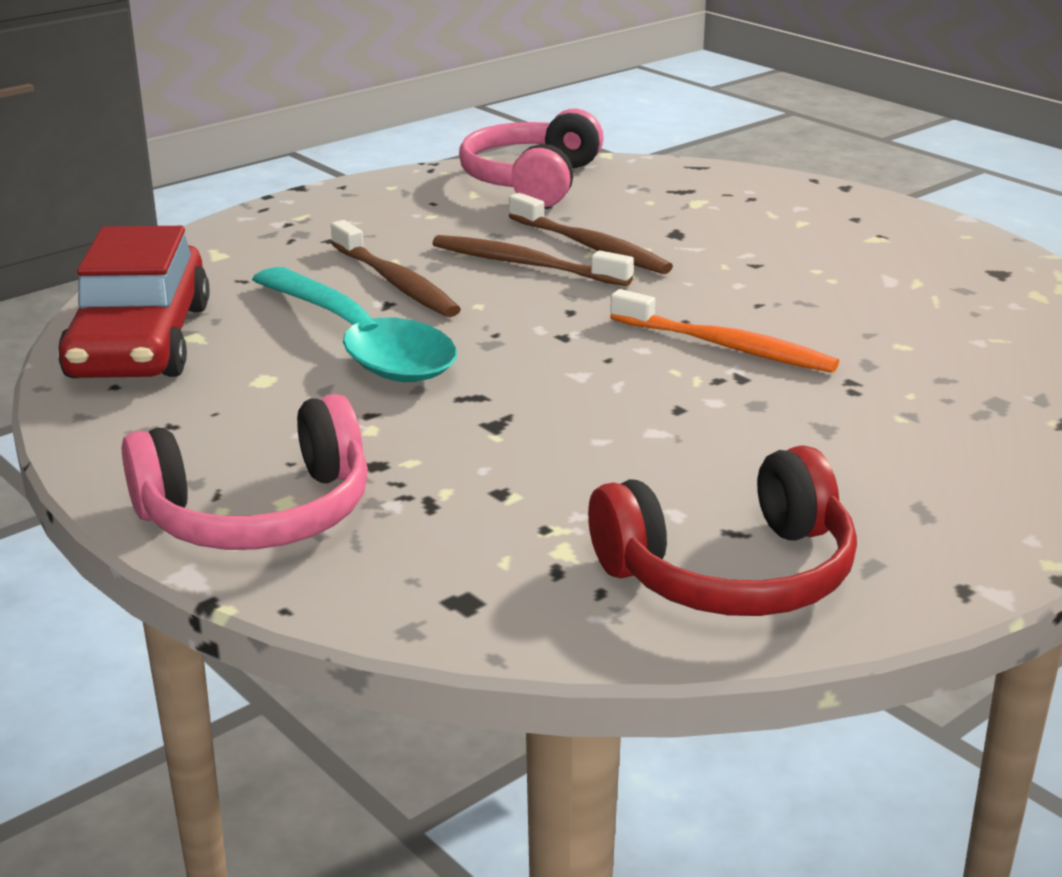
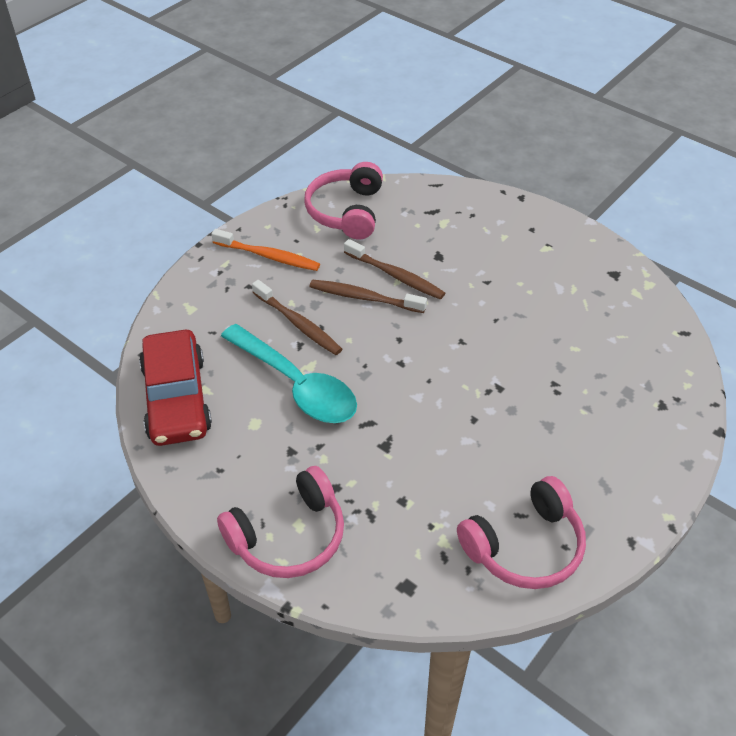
camera: 10 degrees left, 20 degrees up
(726, 346) = (487, 361): orange toothbrush -> orange toothbrush (268, 256)
(730, 572) = (525, 546): red headphones -> pink headphones

